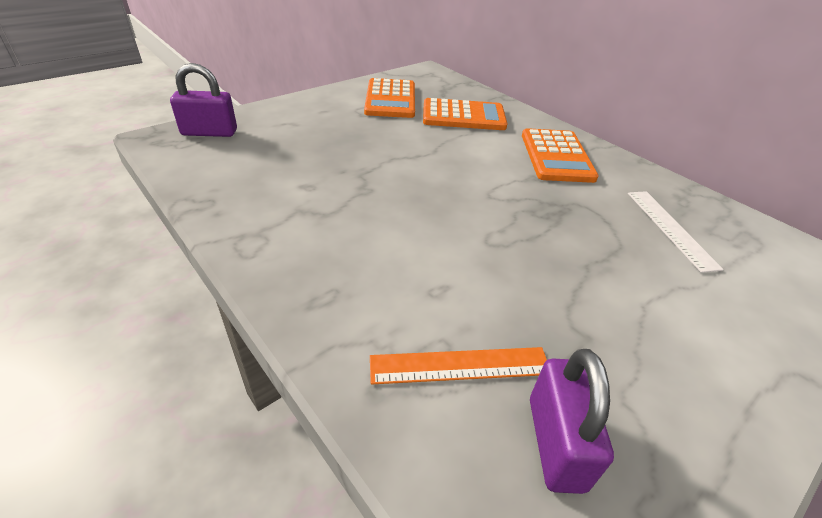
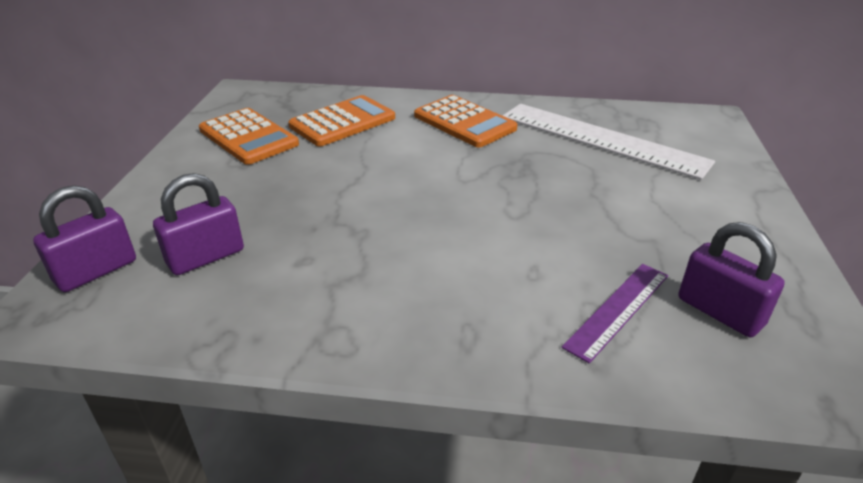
camera: 40 degrees left, 5 degrees down
(264, 154) = (206, 257): none -> purple padlock
(460, 365) = (617, 309): orange ruler -> purple ruler
(670, 228) = (601, 139): white ruler -> white ruler, size x1.88

